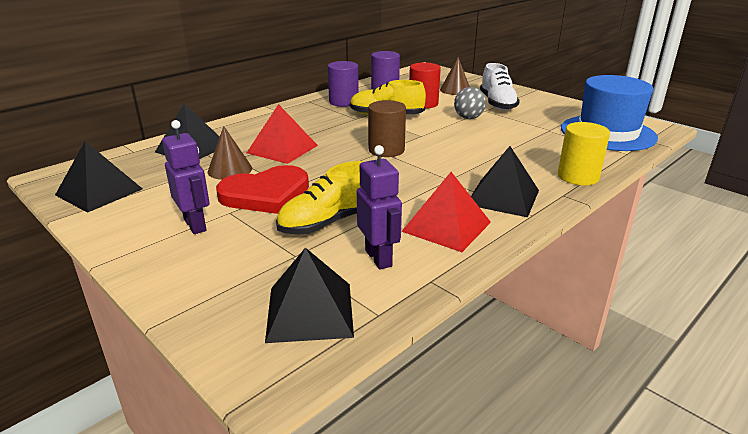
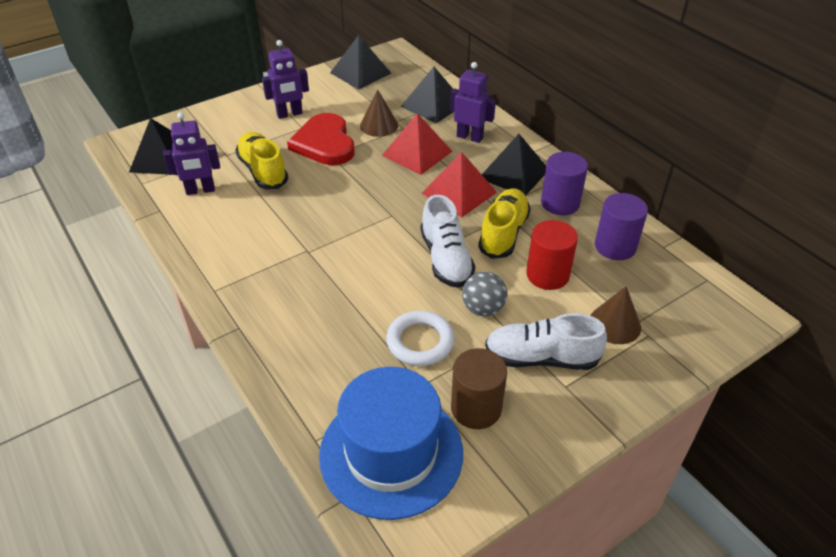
camera: 100 degrees right, 15 degrees up
(254, 131) = (470, 137): none -> purple robot
(386, 150) = (394, 219): brown cylinder -> brown cylinder (476, 408)
(425, 130) = (446, 259): none -> white shoe
(446, 226) = (223, 232): red pyramid -> red pyramid (459, 192)
(503, 197) = (255, 280): black pyramid -> black pyramid (514, 174)
(514, 132) = (420, 342): none -> white ring
(578, 176) = (272, 356): yellow cylinder -> none

